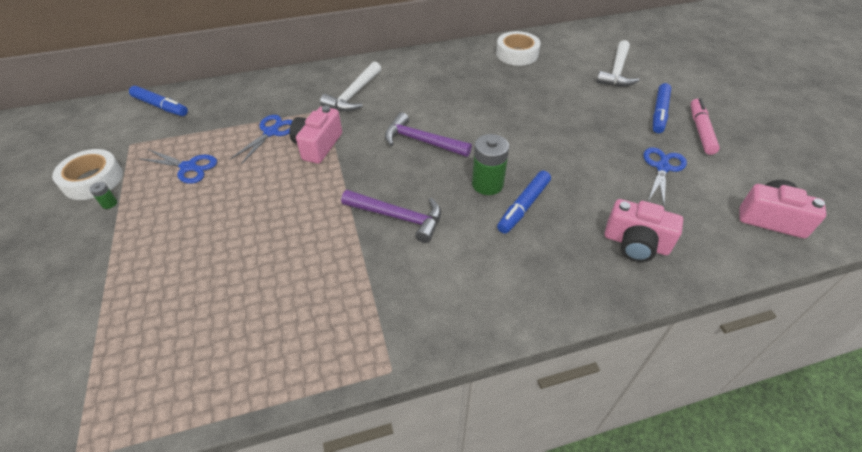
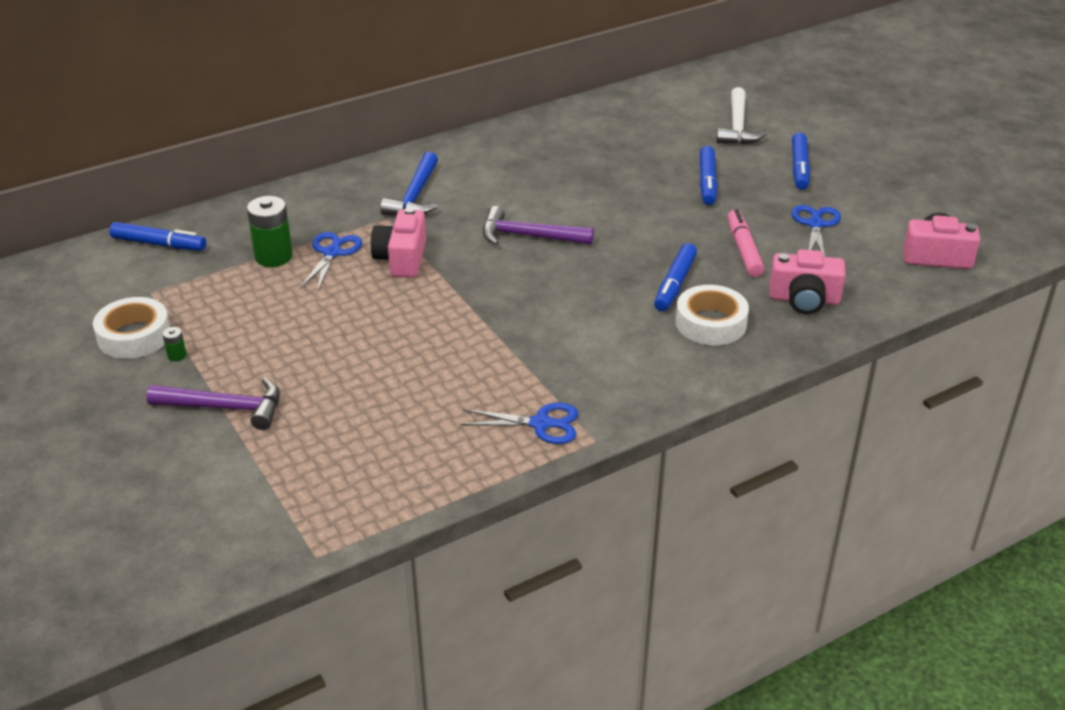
camera: 15 degrees left, 10 degrees down
(188, 167) = (250, 305): blue scissors -> blue scissors (540, 424)
(354, 95) = (415, 196): white hammer -> blue hammer
(398, 217) = (539, 315): purple hammer -> purple hammer (226, 408)
(487, 184) = (626, 269): green battery -> green battery (273, 256)
(517, 54) = (605, 120): white tape -> white tape (710, 323)
(579, 115) = (707, 182): none -> blue marker
(700, 131) = (849, 181): pink marker -> pink marker (743, 250)

